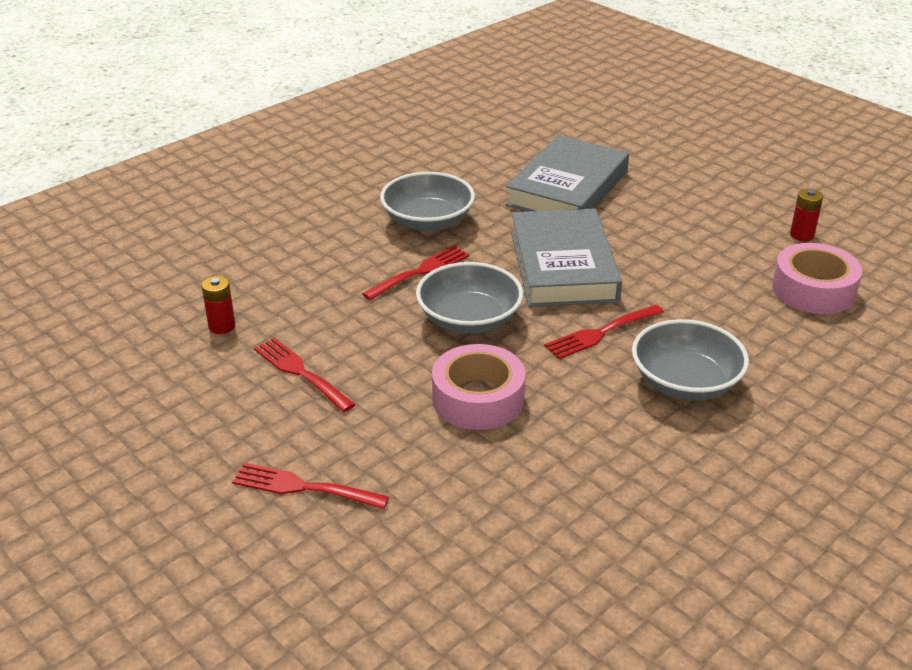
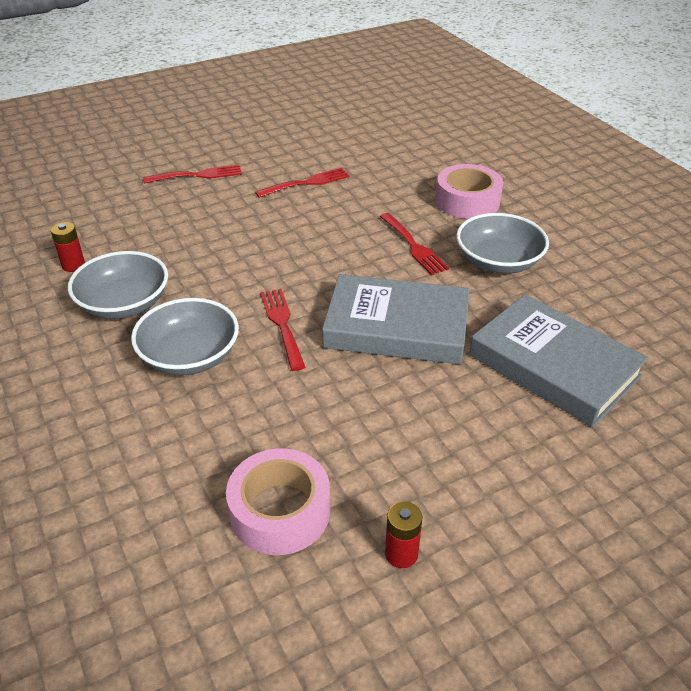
camera: 105 degrees right, 5 degrees up
(222, 326) = (374, 159): red battery -> red battery (73, 265)
(304, 487) = (197, 175): red fork -> red fork turned 45 degrees clockwise
(469, 319) = (335, 259): grey bowl -> grey bowl (124, 304)
(478, 399) = (236, 247): pink tape -> pink tape (467, 201)

